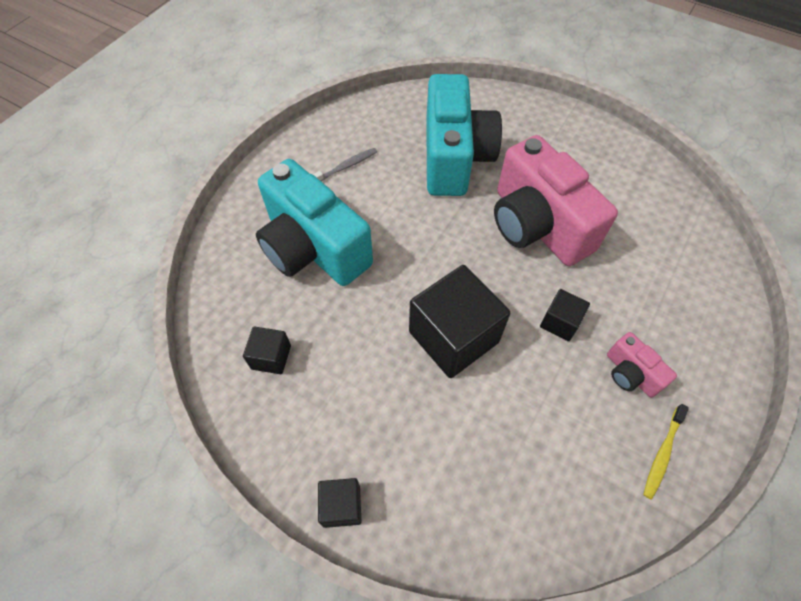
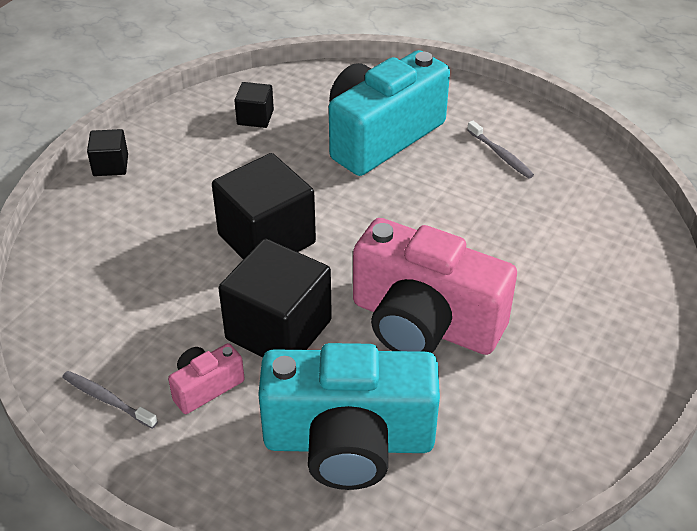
camera: 90 degrees right, 15 degrees down
(454, 157) = (533, 248): turquoise camera -> turquoise camera (349, 441)
(537, 225) = (424, 323): pink camera -> pink camera turned 120 degrees counterclockwise
(560, 322) = (278, 329): black cube -> black cube, size x2.04
(662, 454) = (107, 400): yellow toothbrush -> grey toothbrush

